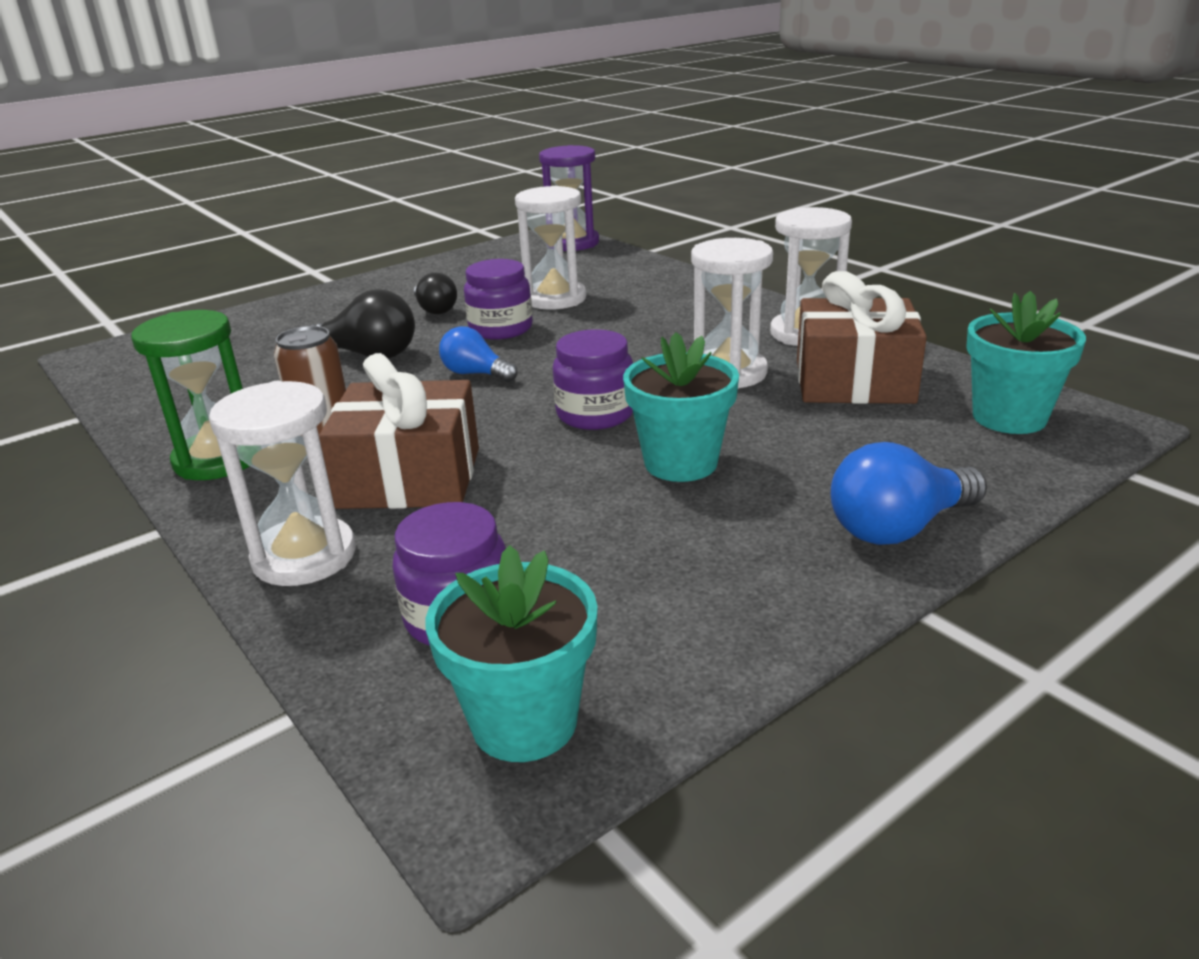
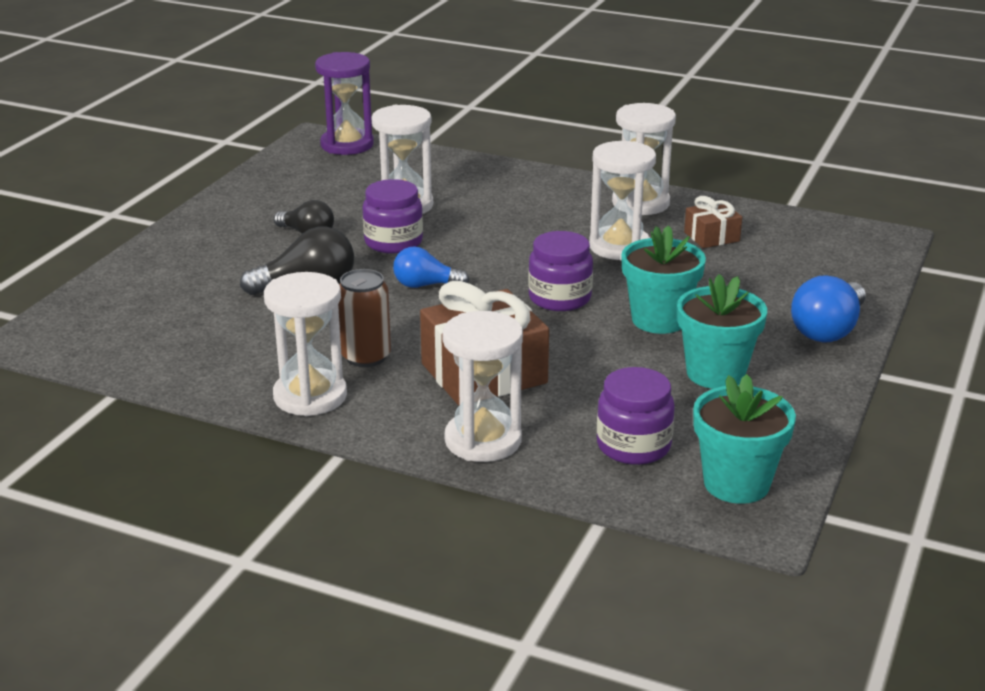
camera: 30 degrees left, 0 degrees up
(218, 459) = (310, 396): green hourglass -> white hourglass
(854, 381) = (711, 237): brown gift -> brown gift, size x0.51
(1009, 417) = (829, 244): turquoise flower pot -> turquoise flower pot (715, 373)

